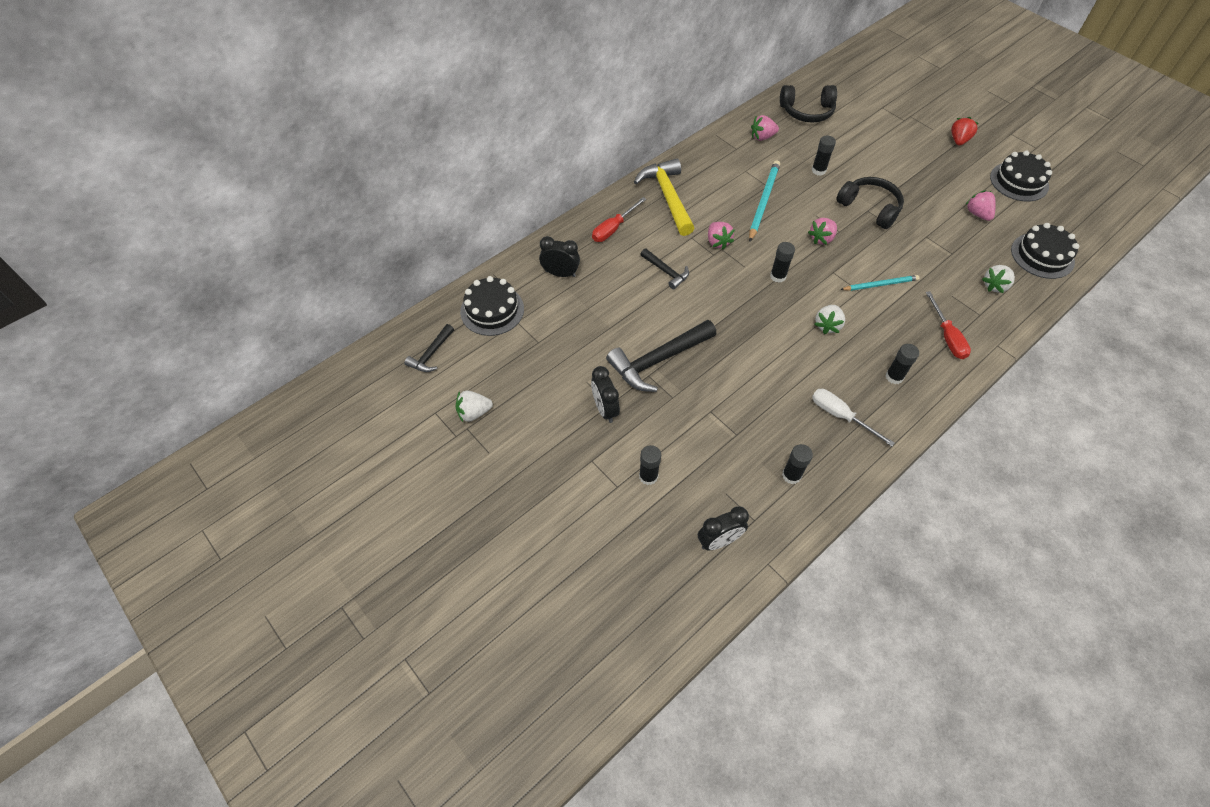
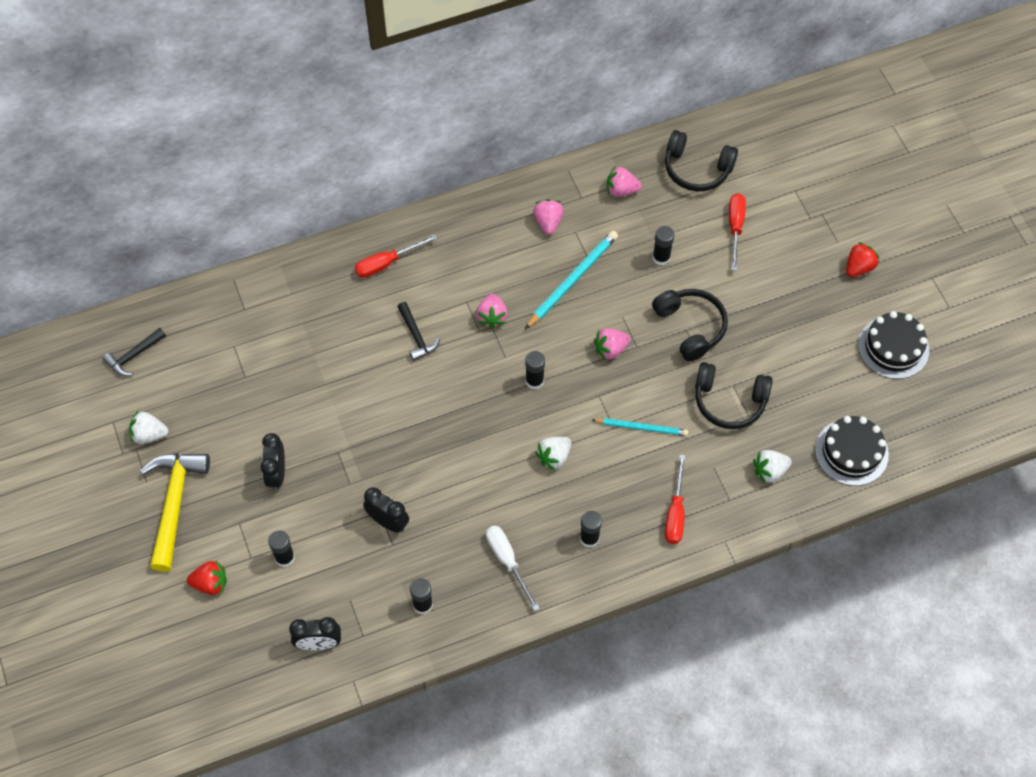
camera: 20 degrees right, 5 degrees up
(492, 310) = (214, 324): black cake -> none
(560, 274) = (304, 302): black clock -> black clock (388, 522)
(591, 522) = (210, 583): none -> red strawberry
(658, 360) = (355, 438): black hammer -> none
(667, 197) = (467, 240): yellow hammer -> yellow hammer (174, 503)
(858, 139) = (735, 227): none -> red screwdriver
(932, 248) = (729, 401): none -> black headphones
(977, 214) = (812, 375): pink strawberry -> pink strawberry (548, 222)

